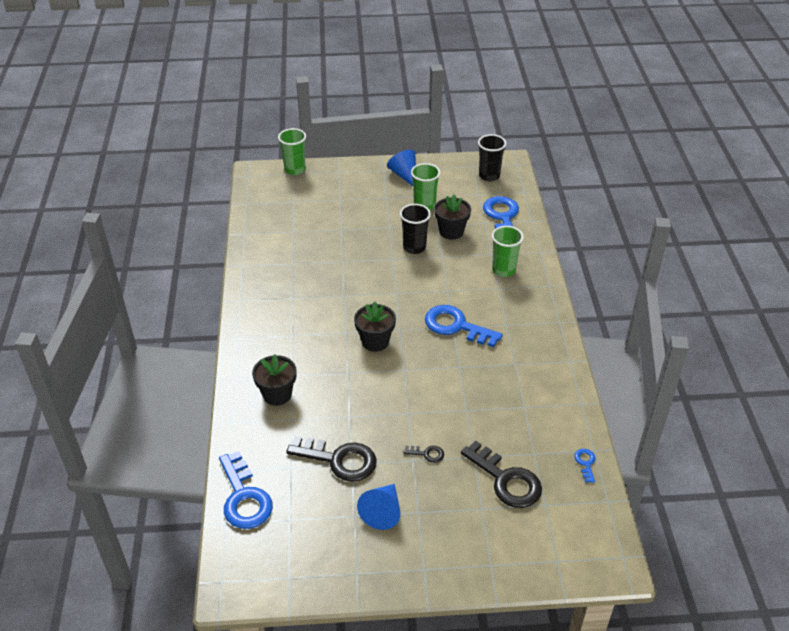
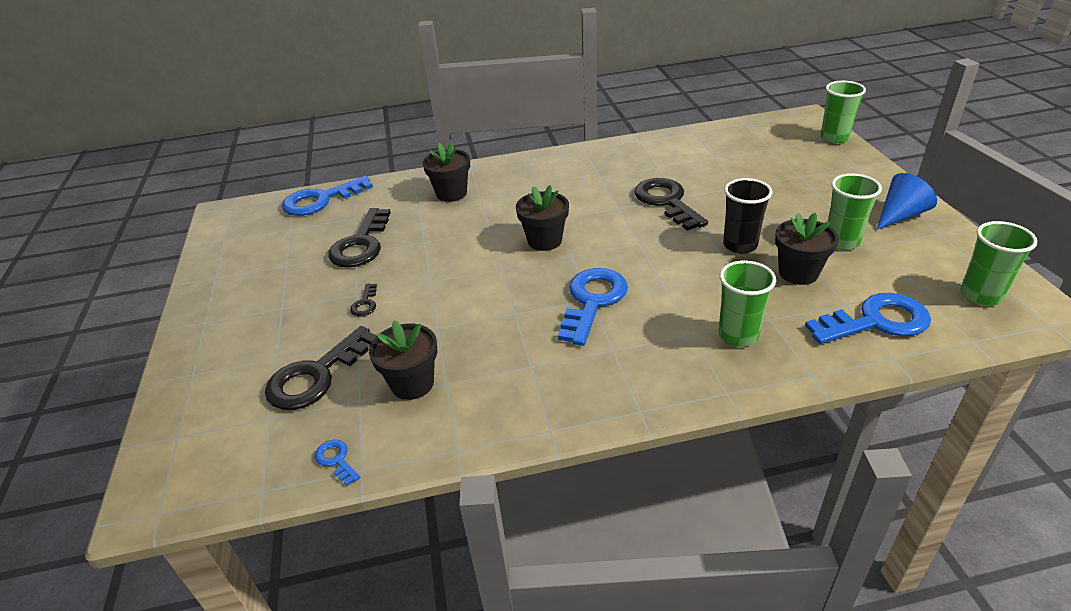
camera: 85 degrees right, 5 degrees down
(346, 269) = (666, 201): none -> black key
(382, 512) = (287, 282): blue cone -> none
(489, 176) = (980, 295): black cup -> green cup
(522, 424) = (412, 384): none -> black flower pot
(585, 463) = (336, 460): blue key -> blue key turned 120 degrees counterclockwise

